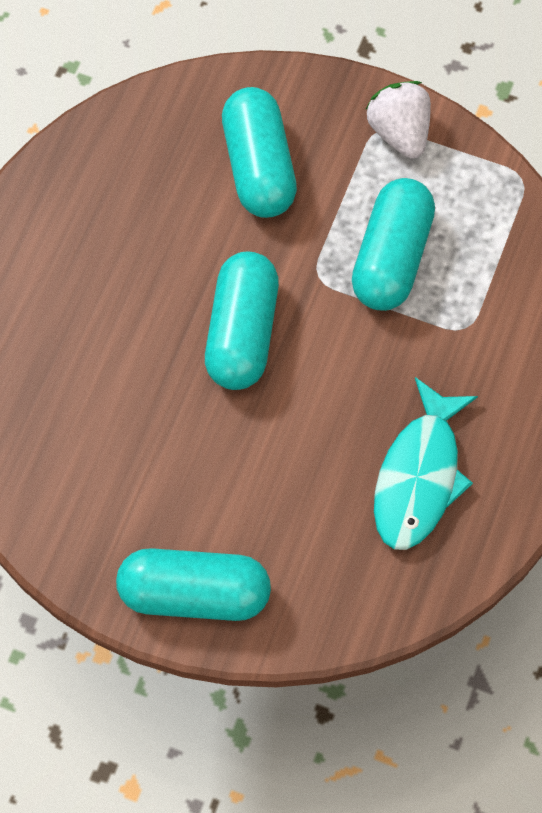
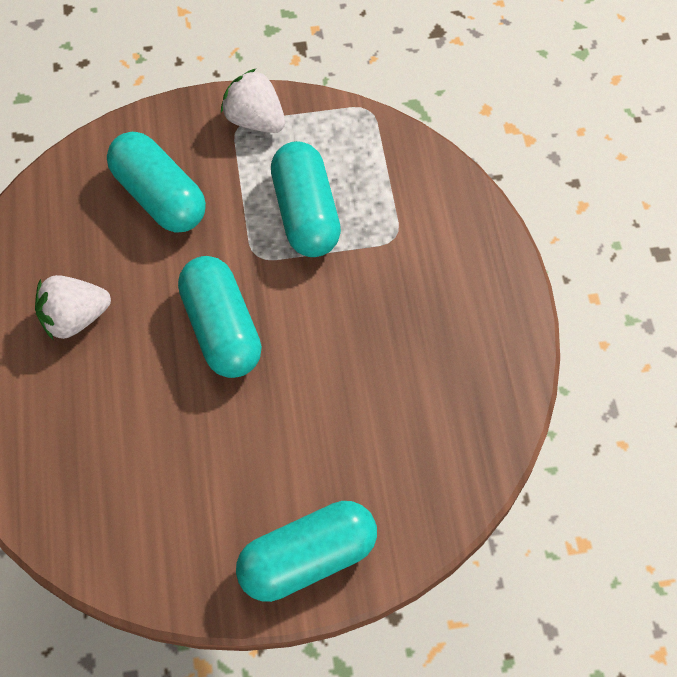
camera: 30 degrees left, 5 degrees down
(112, 250) = (75, 318): none -> white strawberry
(419, 476) = (430, 366): turquoise fish -> none

